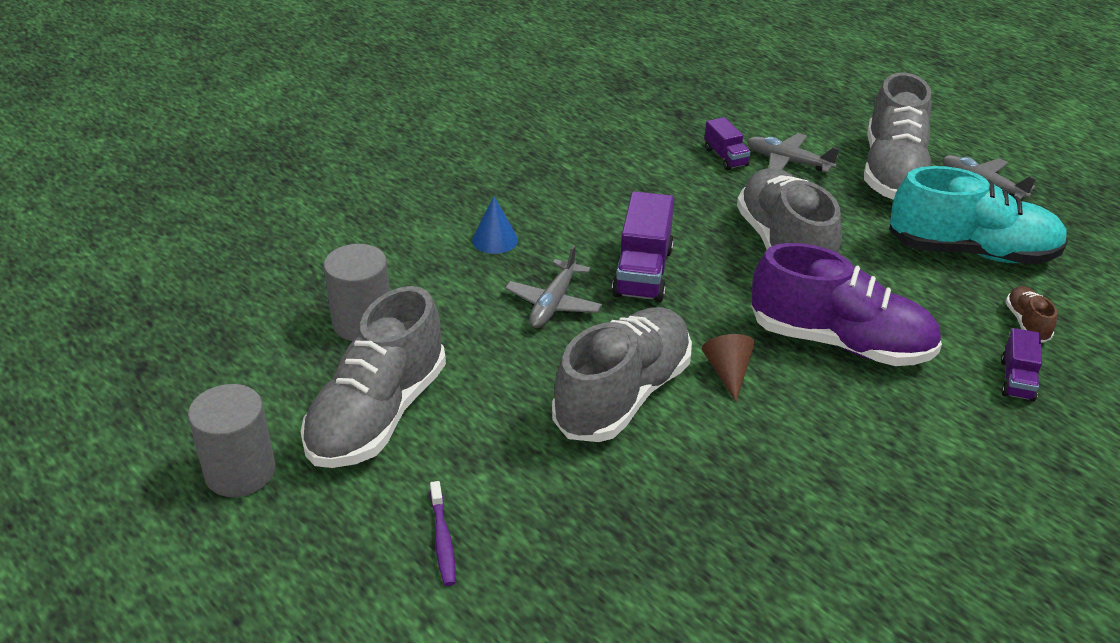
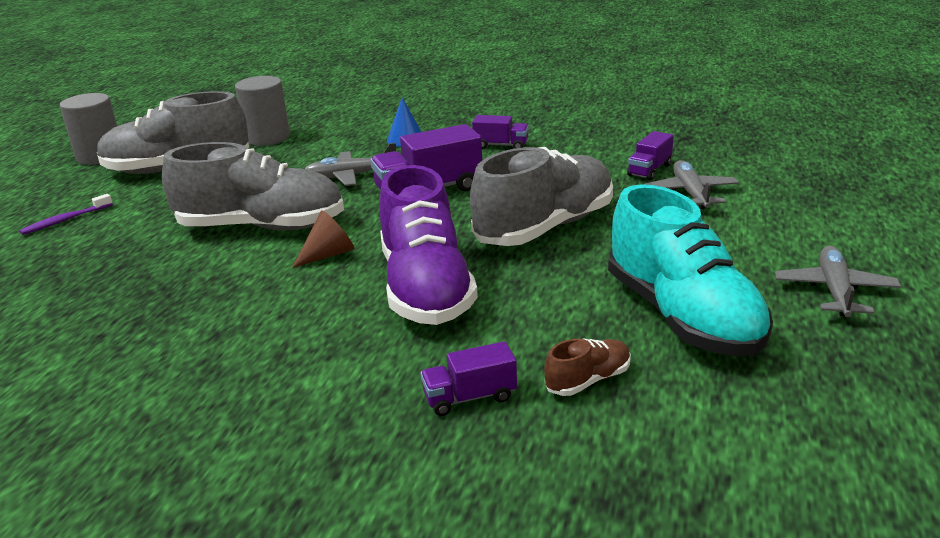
camera: 60 degrees right, 10 degrees down
(583, 197) = (501, 145): none -> purple truck
(893, 172) = (766, 240): grey shoe -> none

